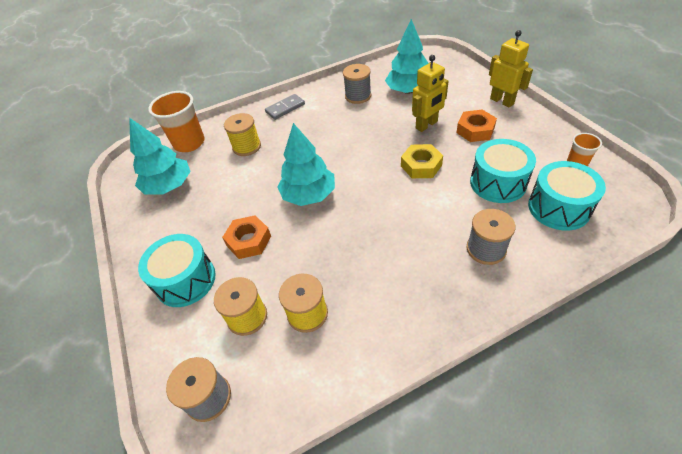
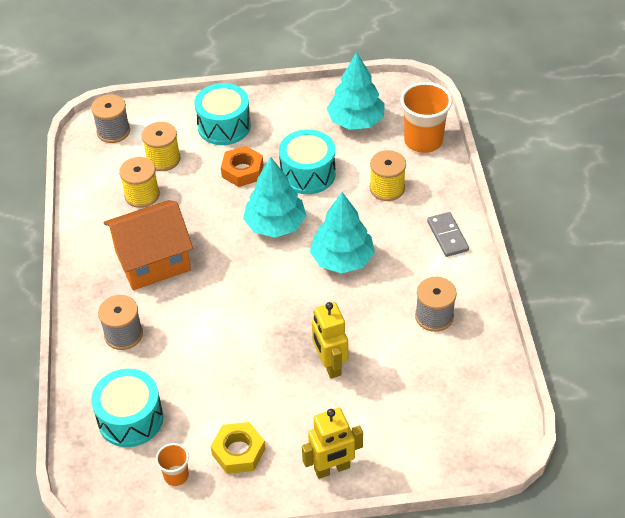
camera: 105 degrees right, 0 degrees up
(390, 264) = (153, 261): none -> orange house
(408, 91) = (416, 375): turquoise tree -> turquoise tree (342, 259)
(421, 165) = (262, 331): yellow nut -> yellow nut (238, 452)
(475, 130) = (291, 409): orange nut -> none
(498, 183) = (194, 386): turquoise drum -> turquoise drum (308, 174)

